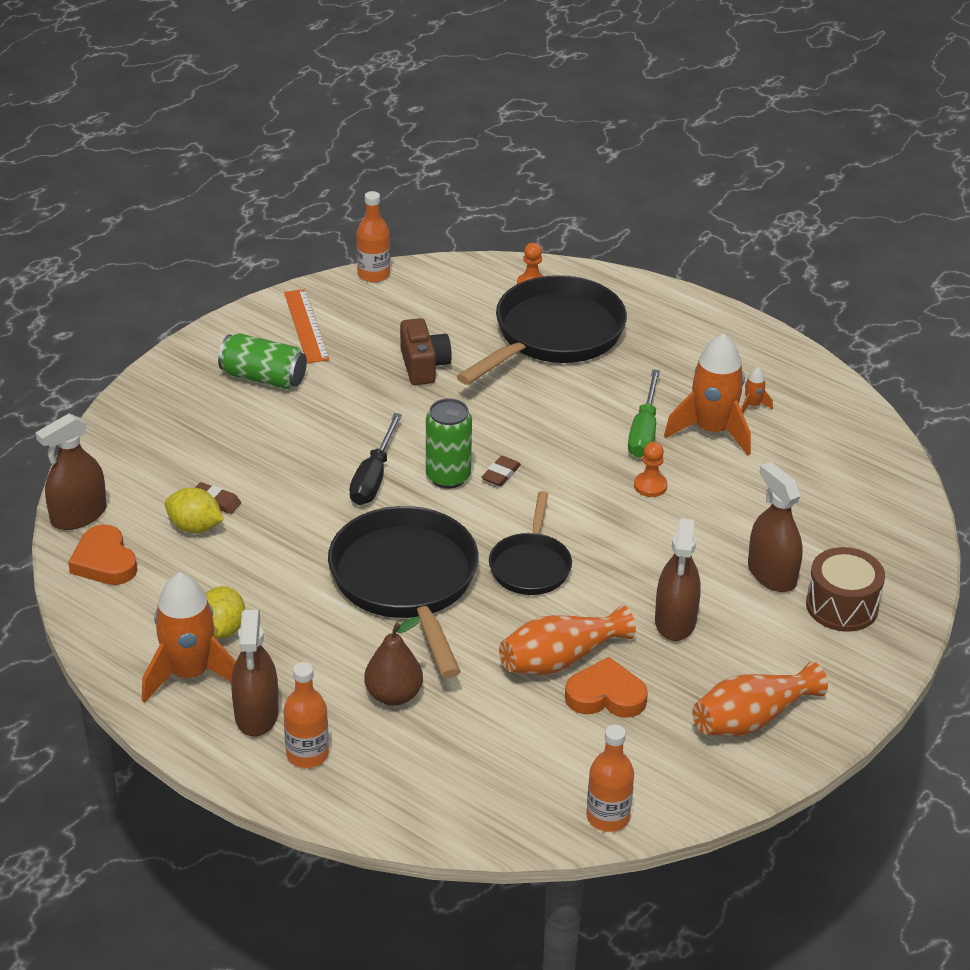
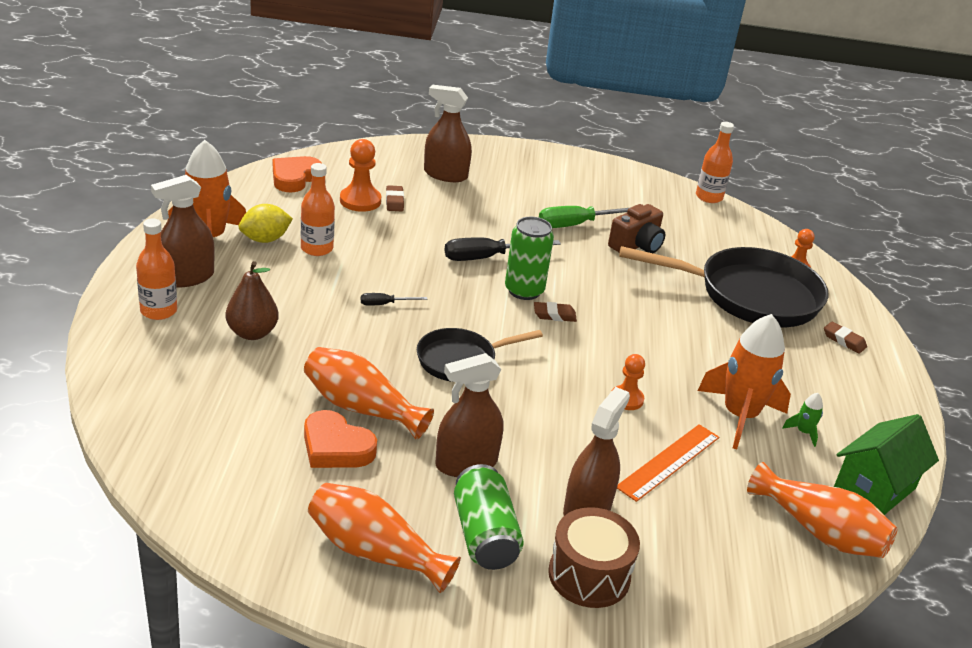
camera: 55 degrees right, 5 degrees down
(78, 515) = (331, 157): brown spray bottle -> brown spray bottle (445, 175)
(195, 527) = (360, 201): yellow lemon -> orange pawn
(263, 378) = (542, 185): green can -> green can (484, 535)
(306, 326) = (617, 186): orange ruler -> orange ruler (668, 461)
(406, 582) = (385, 304): black pan -> black screwdriver
(606, 695) = (336, 447): orange heart -> orange heart turned 150 degrees clockwise
(608, 817) = (181, 491): orange bottle -> orange bottle (317, 248)
(644, 431) = (692, 376): green screwdriver -> green screwdriver (577, 224)
(653, 316) = (844, 340): none -> brown eraser
(752, 405) = (803, 432): orange rocket -> green rocket
(837, 404) = (874, 488): none -> green house
(864, 459) = (819, 531): none -> orange vase

